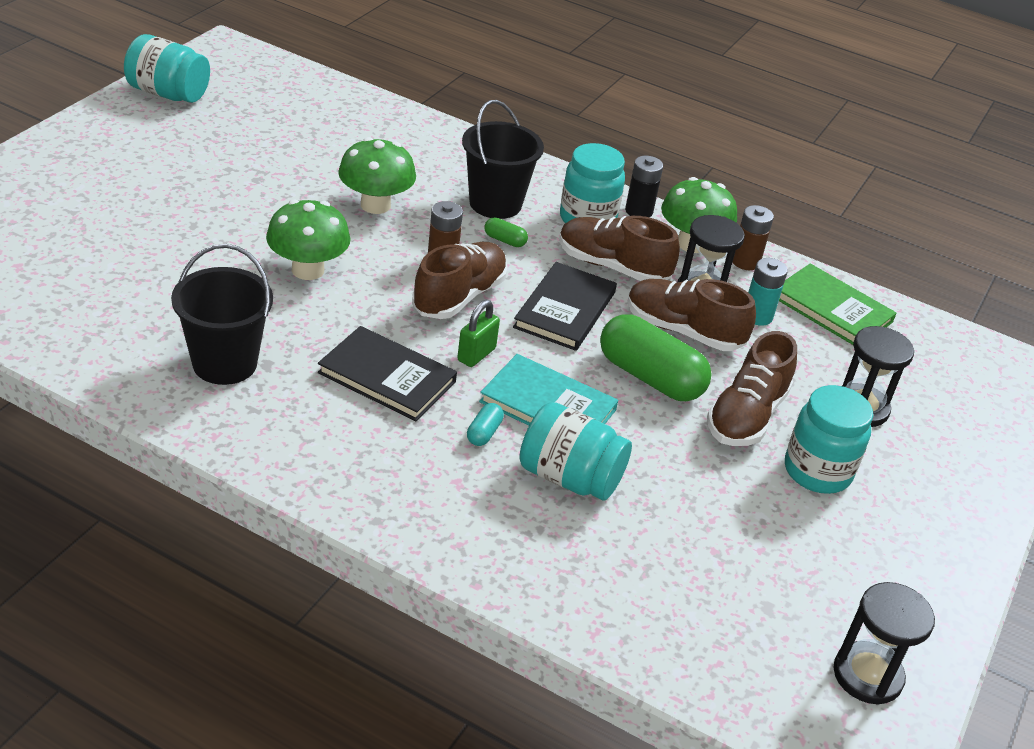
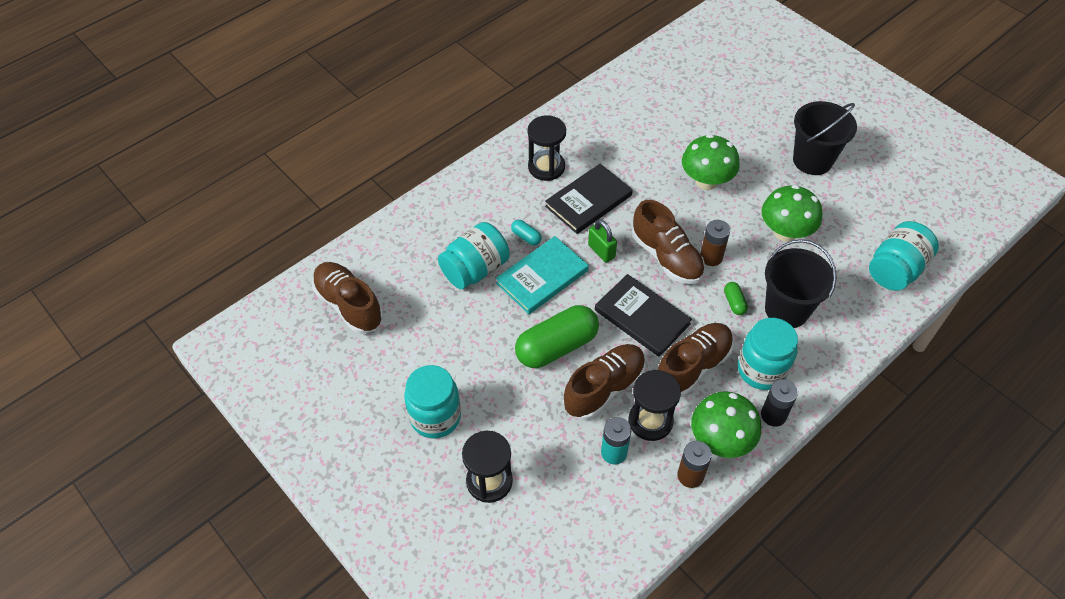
camera: 115 degrees right, 15 degrees up
(168, 93) = (940, 137): turquoise jar -> turquoise jar (896, 270)
(224, 363) = (616, 130): black bucket -> black bucket (812, 160)
(505, 240) = (734, 303): green capsule -> green capsule turned 60 degrees counterclockwise
(746, 416) = (502, 394): brown shoe -> brown shoe (349, 305)
(832, 309) = (613, 521): green book -> none
(867, 675) = (273, 368): black hourglass -> black hourglass (546, 167)

